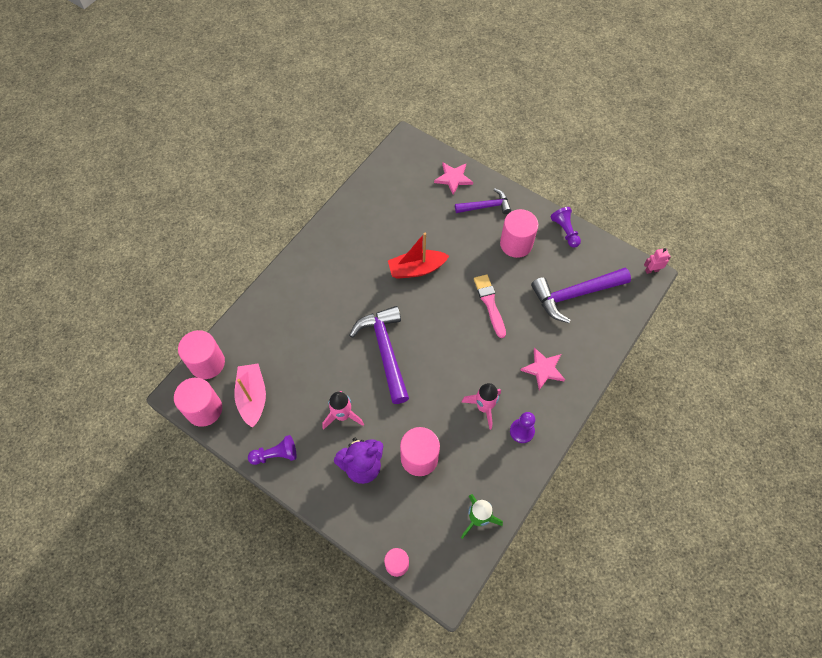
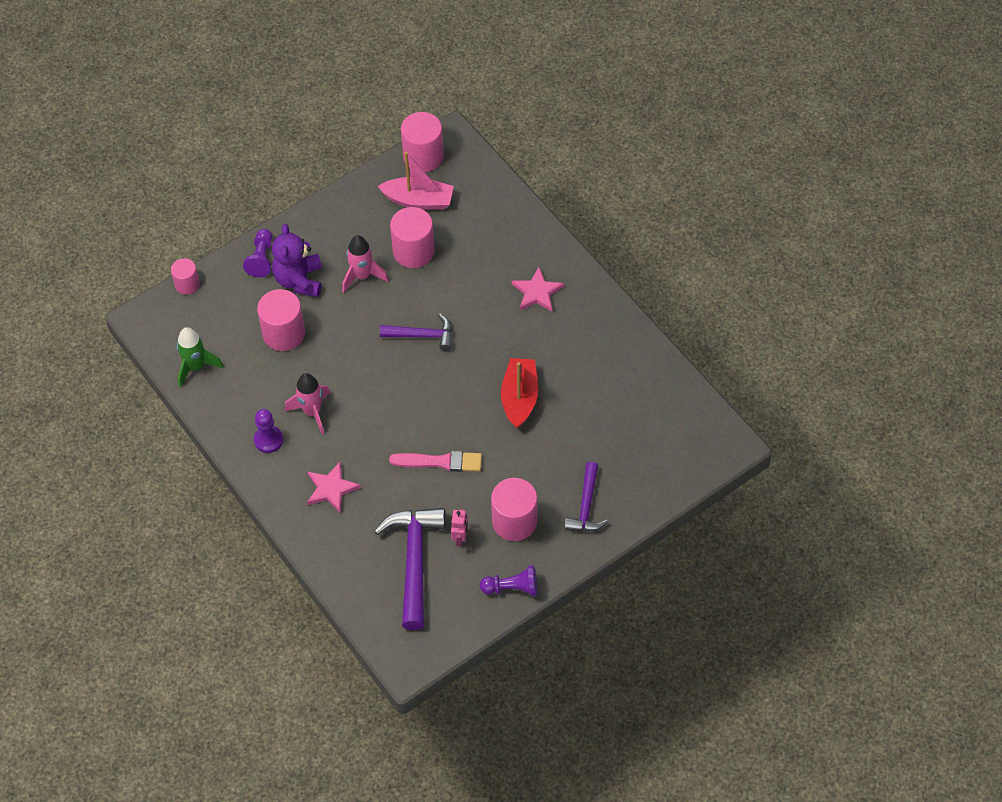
camera: 110 degrees right, 5 degrees down
(207, 363) = (477, 167): pink cylinder -> pink cylinder (413, 251)
(275, 454) = (345, 208): purple pawn -> purple pawn (261, 258)
(385, 350) = (423, 335): purple hammer -> purple hammer, size x0.60
(453, 178) = (646, 482): pink star -> pink star (537, 292)
(652, 270) = (413, 669): pink robot -> pink robot (460, 537)

